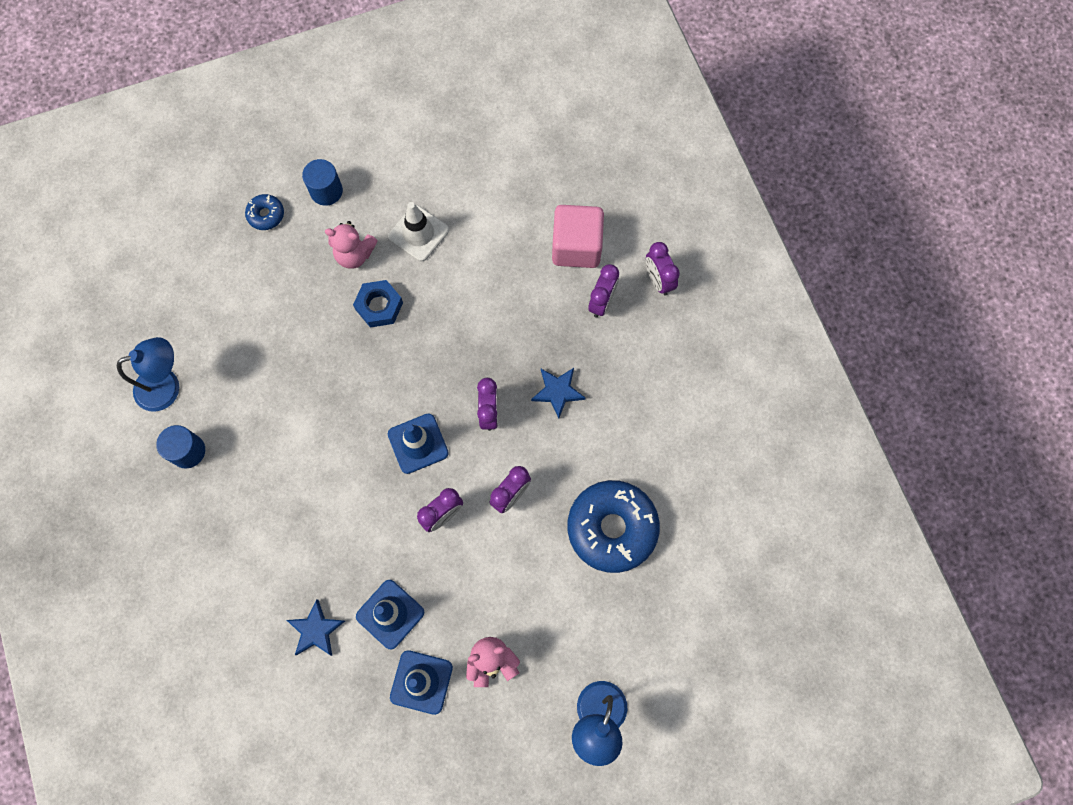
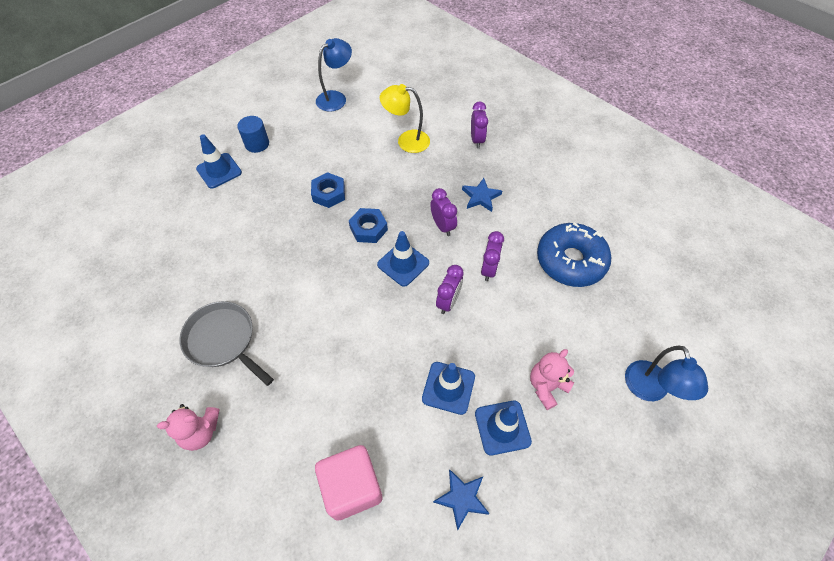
camera: 25 degrees left, 15 degrees down
(167, 386) = (186, 302): blue lamp -> blue lamp (336, 98)
(188, 451) = (223, 340): blue cylinder -> grey pan
(266, 215) = (219, 171): blue donut -> blue traffic cone
(316, 630) = (395, 427): blue star -> blue star (461, 498)
(354, 254) = (295, 171): pink teddy bear -> pink teddy bear (201, 432)
(402, 378) = (368, 229): none -> blue nut
(418, 233) = (334, 145): white traffic cone -> none
(511, 265) = (406, 141): none -> yellow lamp
(576, 247) = (442, 118): pink cube -> pink cube (352, 487)
(658, 280) = (504, 117): purple clock -> none

